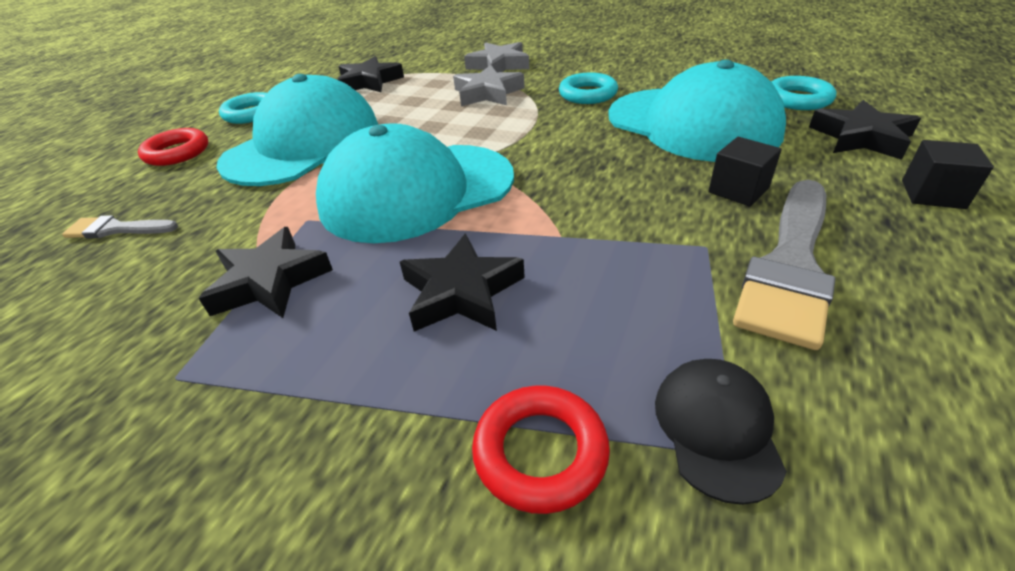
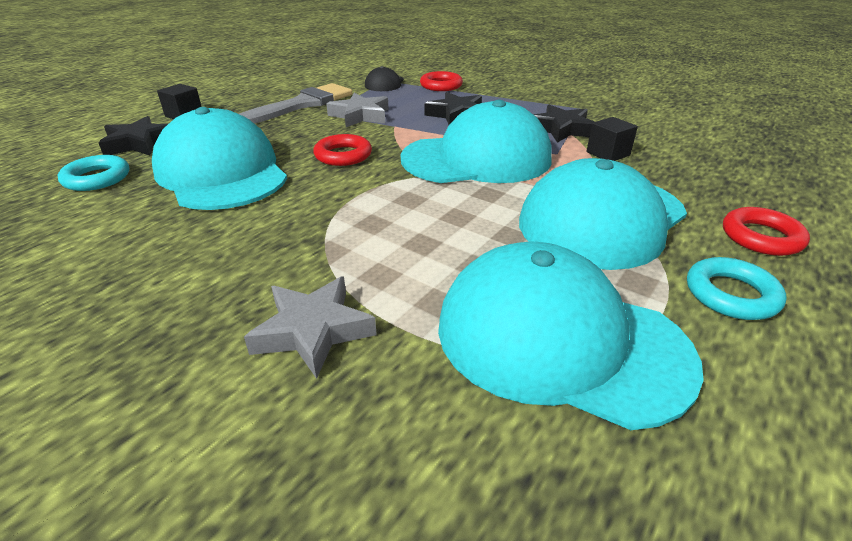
camera: 170 degrees left, 5 degrees down
(117, 229) = (708, 168): grey brush -> none
(369, 82) = (559, 340): black star -> turquoise cap
(487, 93) = (372, 257): grey star -> grey star (360, 116)
(587, 166) = (343, 155): none -> red ring
(588, 94) = (258, 227): turquoise ring -> none
(738, 190) = (272, 130): black cube -> black cube (608, 153)

